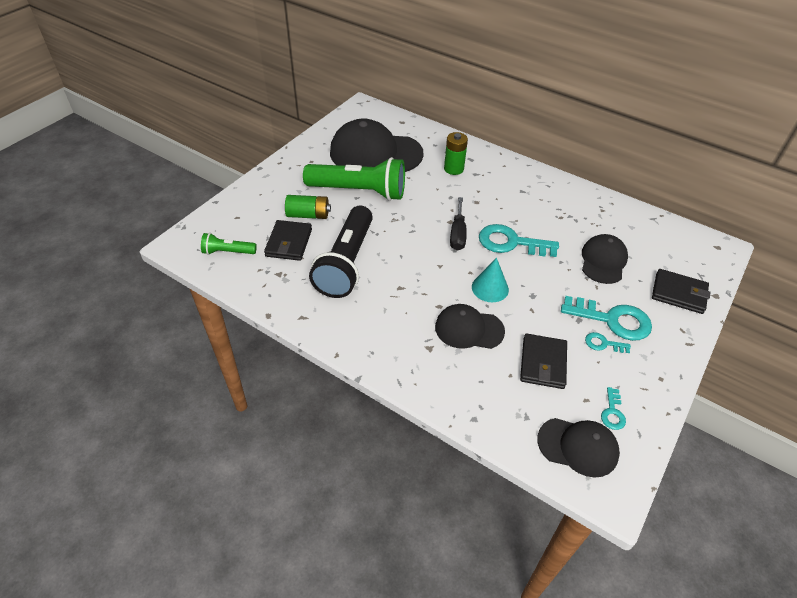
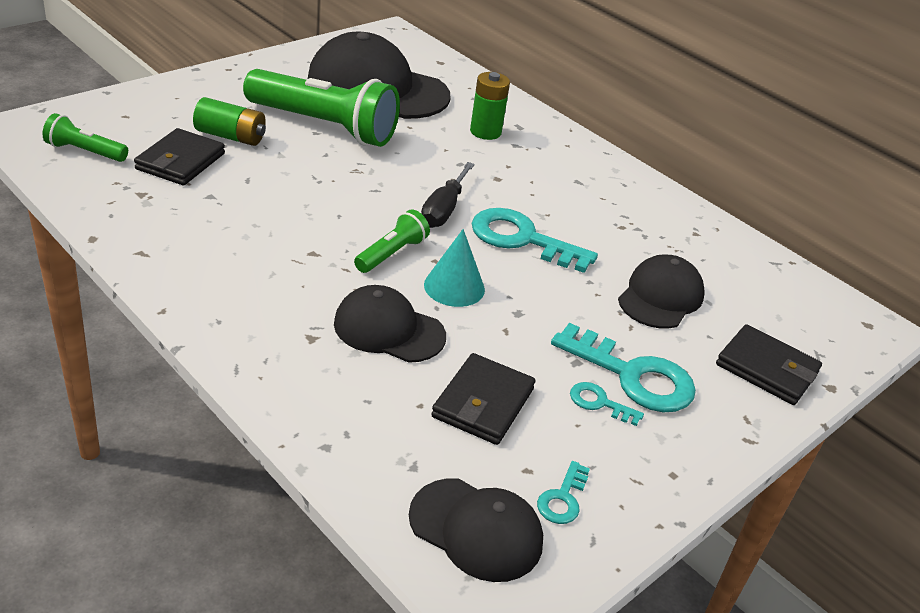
camera: 10 degrees right, 10 degrees down
(346, 263) = (249, 204): black flashlight -> none
(444, 275) = (392, 254): none -> green flashlight

